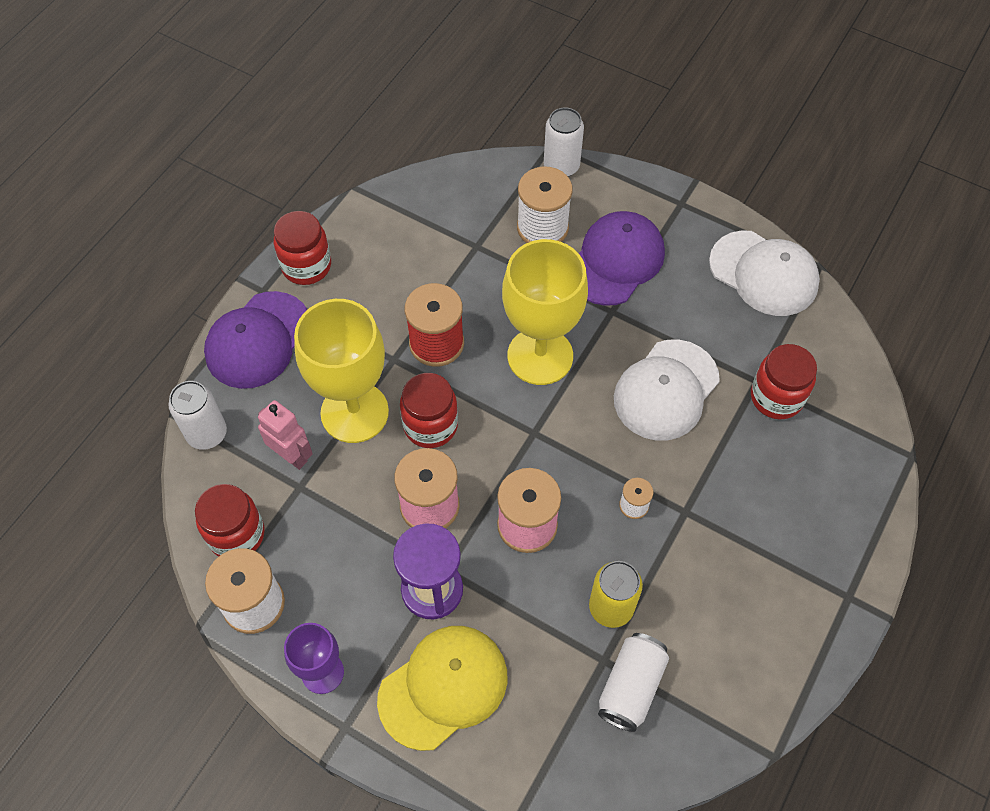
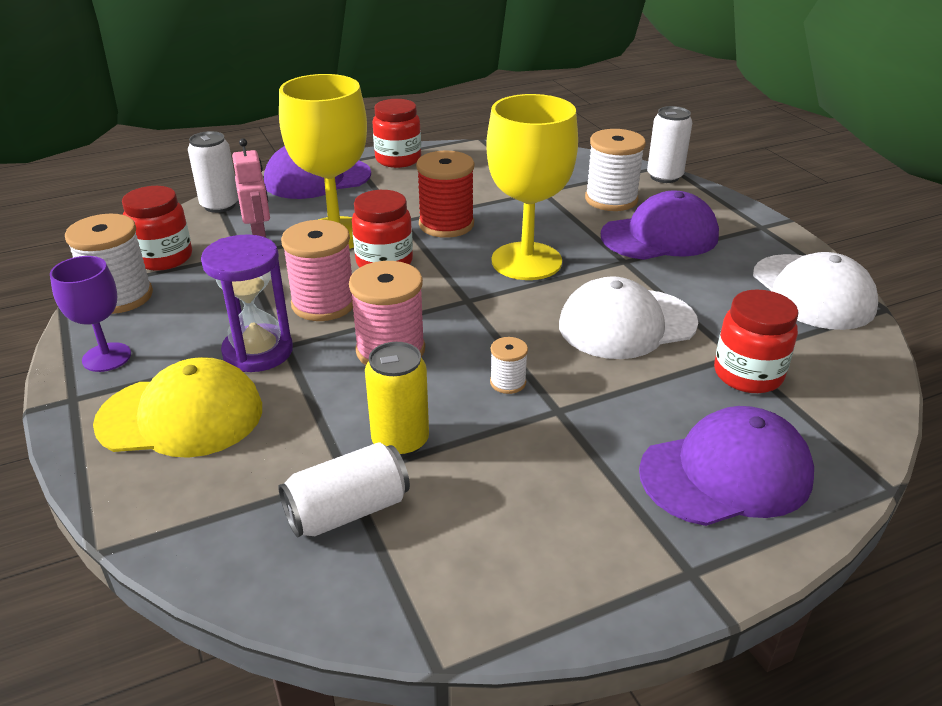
camera: 35 degrees right, 25 degrees down
(819, 503) = (726, 473): none -> purple cap

